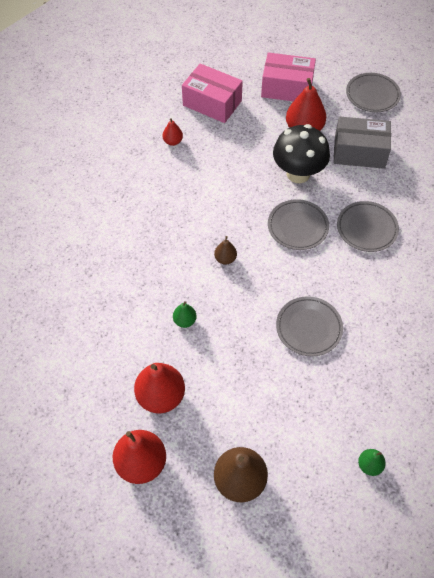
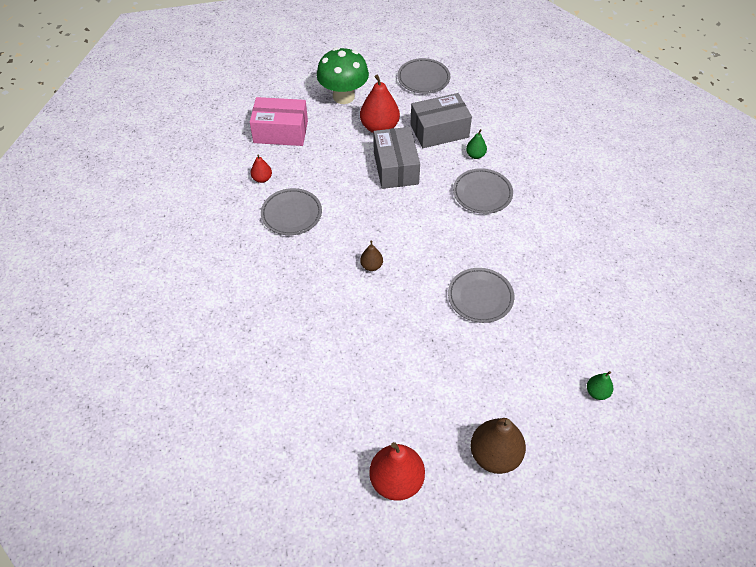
camera: 25 degrees left, 5 degrees down
(161, 396) = (380, 413): red pear -> none
(185, 321) = (365, 336): green pear -> green pear (475, 155)
(287, 88) = (343, 96): pink box -> green mushroom
(297, 227) = (421, 214): grey plate -> grey plate (291, 214)
(298, 174) = (396, 168): black mushroom -> grey box

